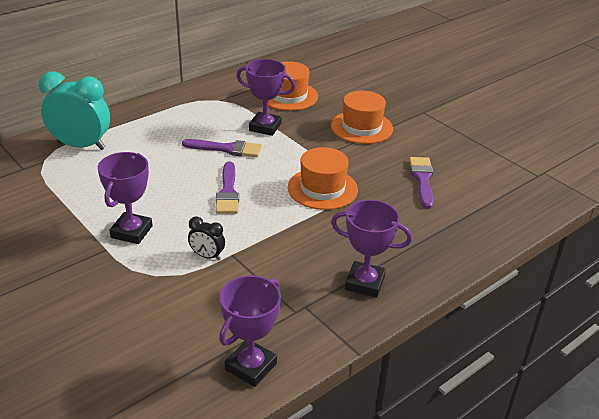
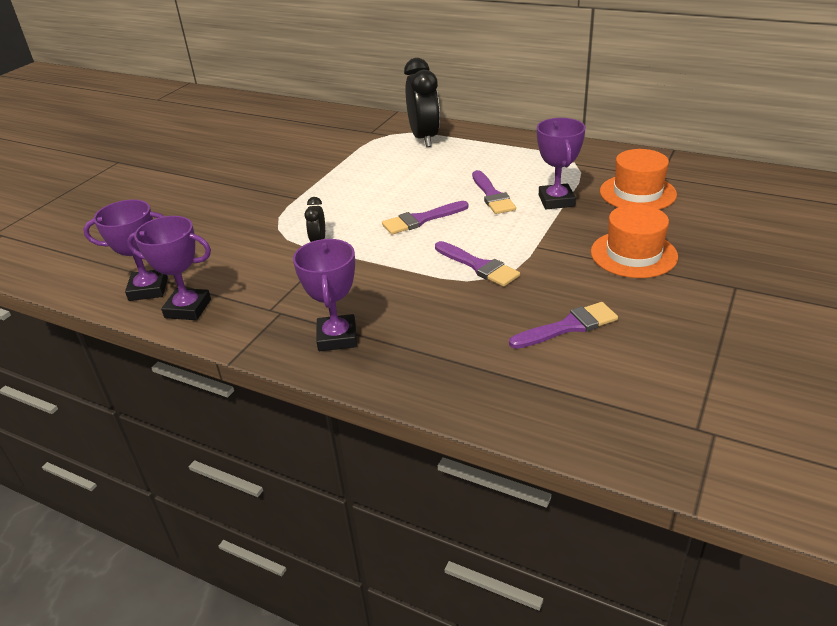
camera: 70 degrees right, 0 degrees up
(81, 146) = (424, 138): turquoise clock -> black clock
(131, 232) = (326, 199): purple trophy -> purple trophy (148, 289)
(322, 188) = (478, 266): orange hat -> purple brush

